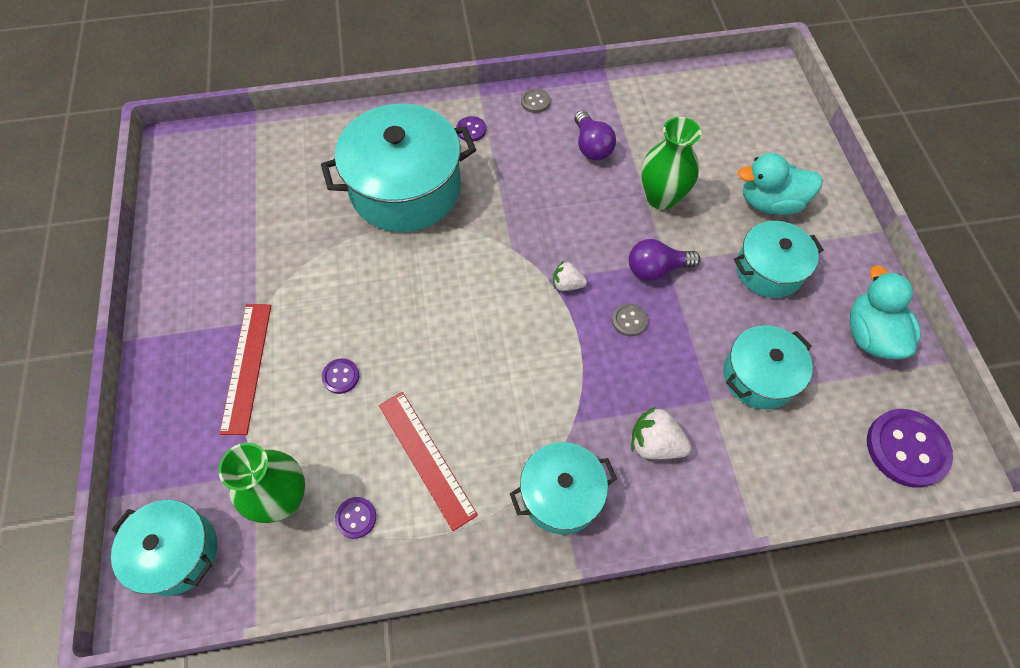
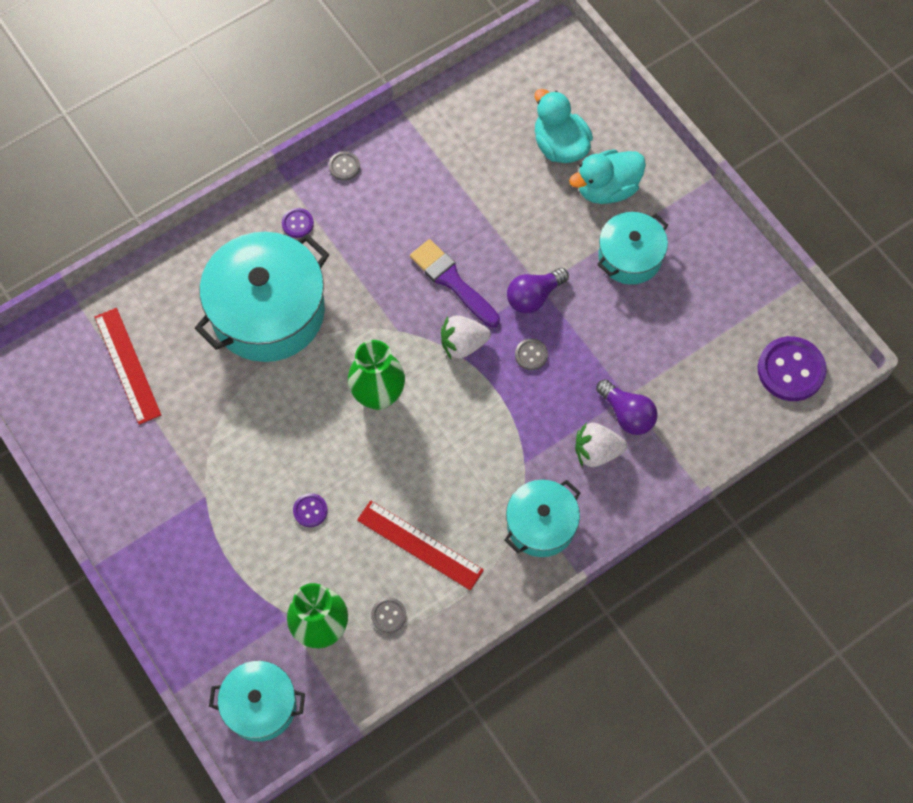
camera: 25 degrees left, 5 degrees up
(246, 367) = (223, 538): red ruler -> red ruler (127, 365)
(356, 518) = (388, 615): purple button -> grey button
(567, 284) = (463, 344): white strawberry -> white strawberry, size x1.56
(584, 226) = (452, 281): none -> purple brush
(591, 146) = (421, 195): purple light bulb -> purple light bulb (627, 414)
(661, 197) = (508, 223): green vase -> green vase (378, 395)
(759, 376) = (657, 358): turquoise pot -> none
(870, 335) = (733, 283): turquoise duck -> turquoise duck (560, 146)

